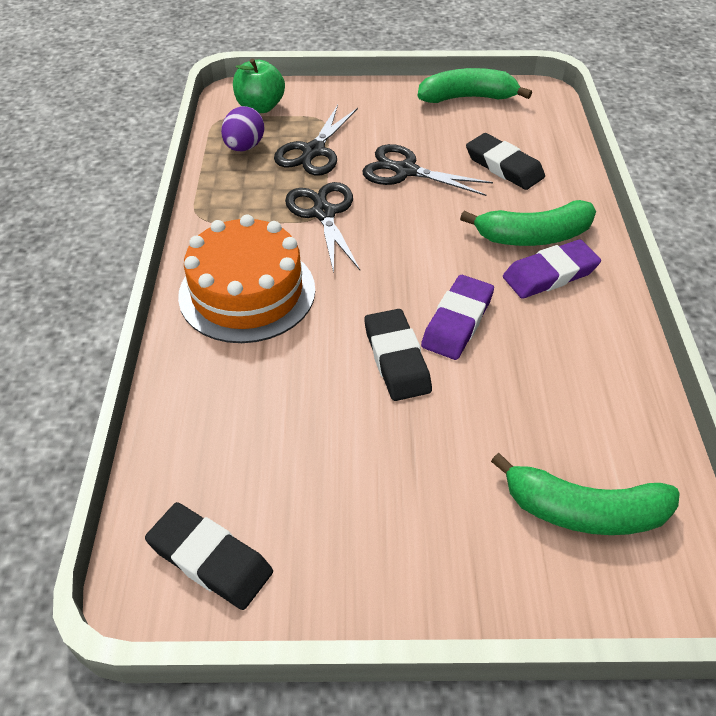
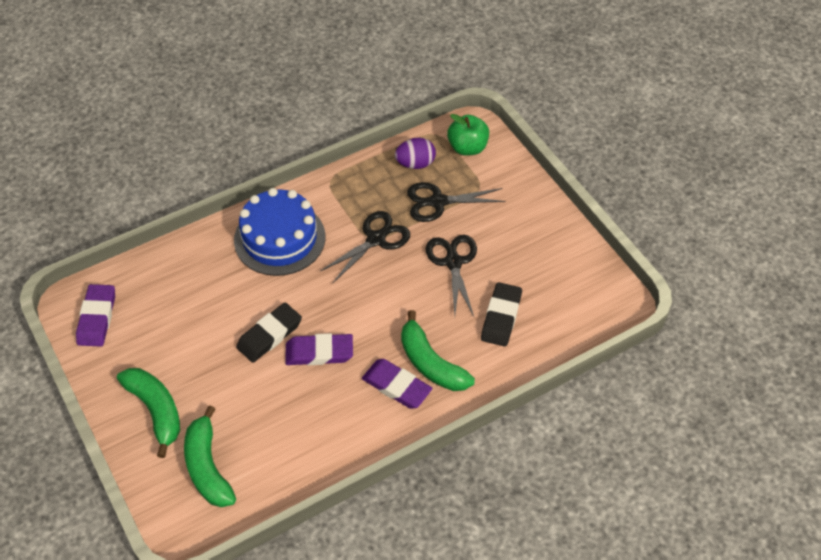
camera: 60 degrees right, 5 degrees up
(210, 559) = (97, 318): black eraser -> purple eraser
(247, 292) = (279, 238): orange cake -> blue cake
(467, 98) = (576, 260): green banana -> green banana (156, 410)

